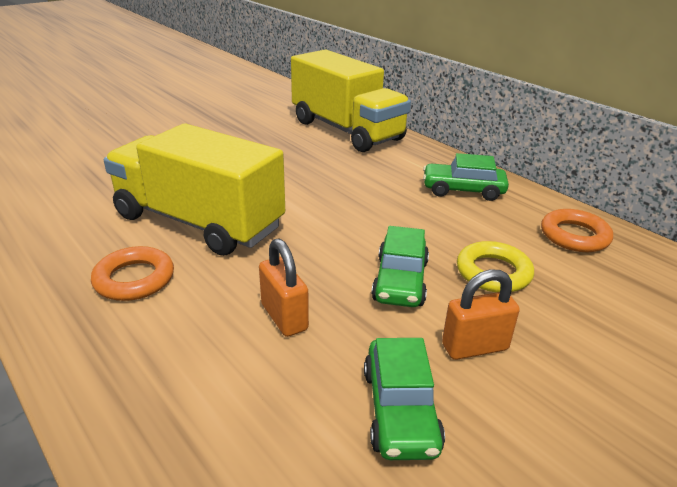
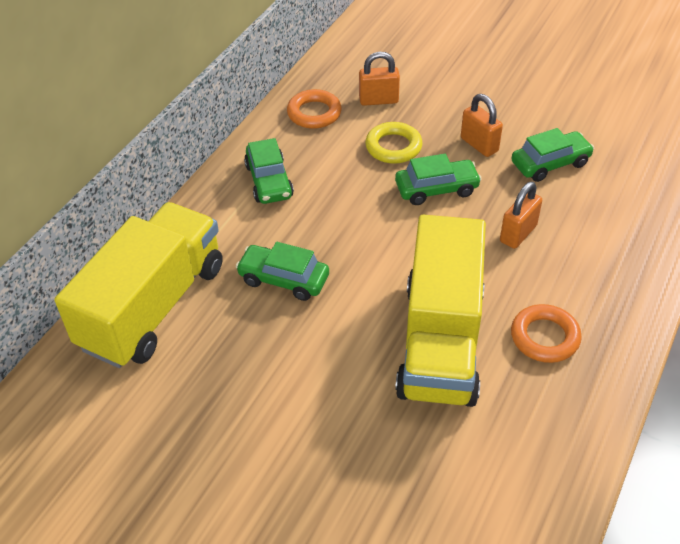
camera: 110 degrees left, 15 degrees up
(333, 174) = (283, 279): none -> green car
(599, 288) = (378, 100): none -> orange padlock

